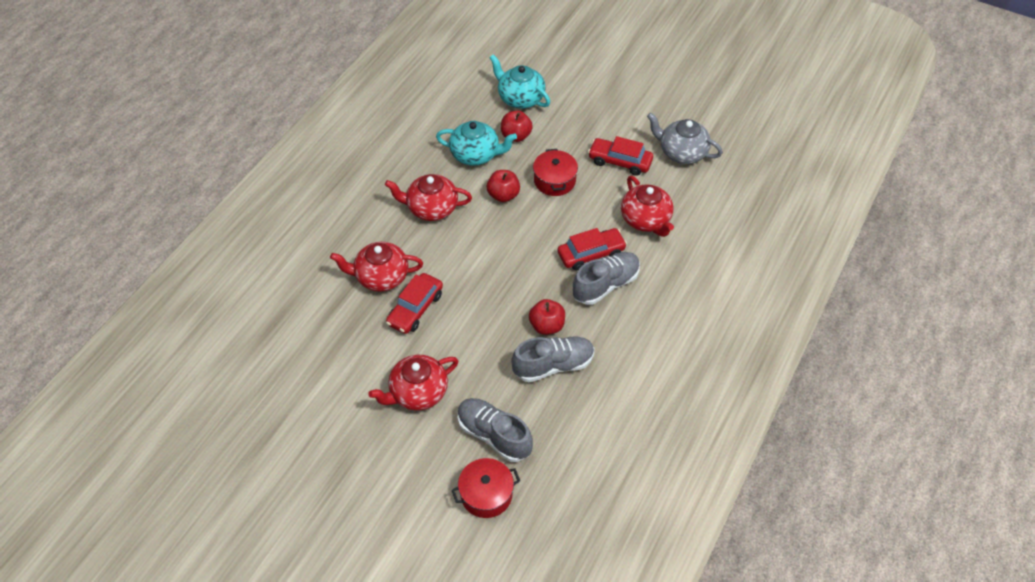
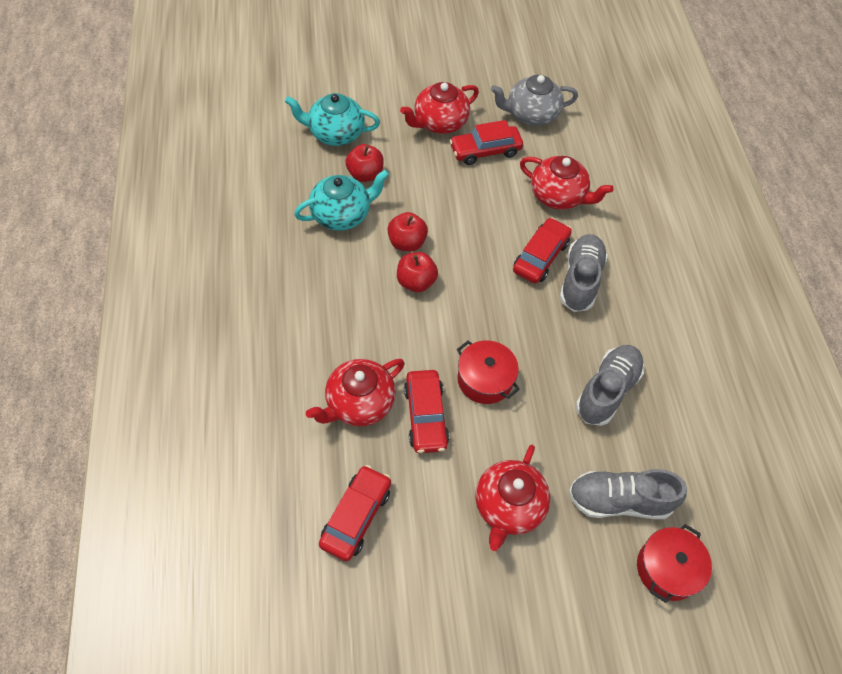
camera: 40 degrees left, 5 degrees up
(321, 340) = (356, 516): none -> red car
(431, 208) = (346, 297): red teapot -> red teapot (439, 122)
(547, 326) = (565, 354): red apple -> red apple (416, 282)
(554, 181) = (442, 201): red pot -> red pot (485, 379)

